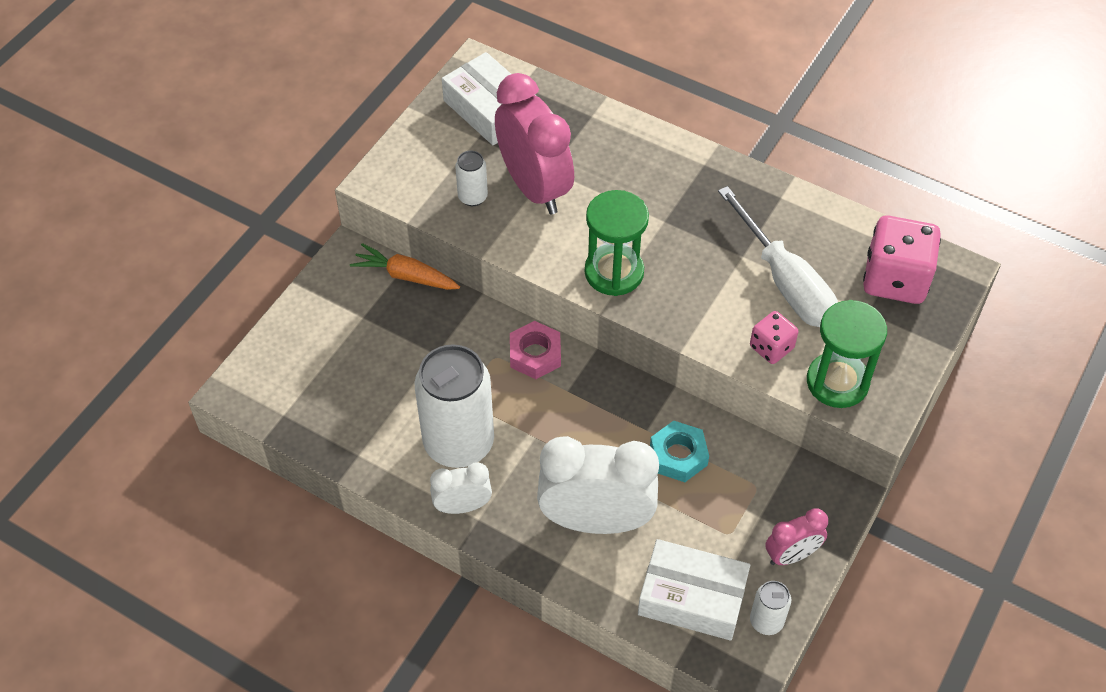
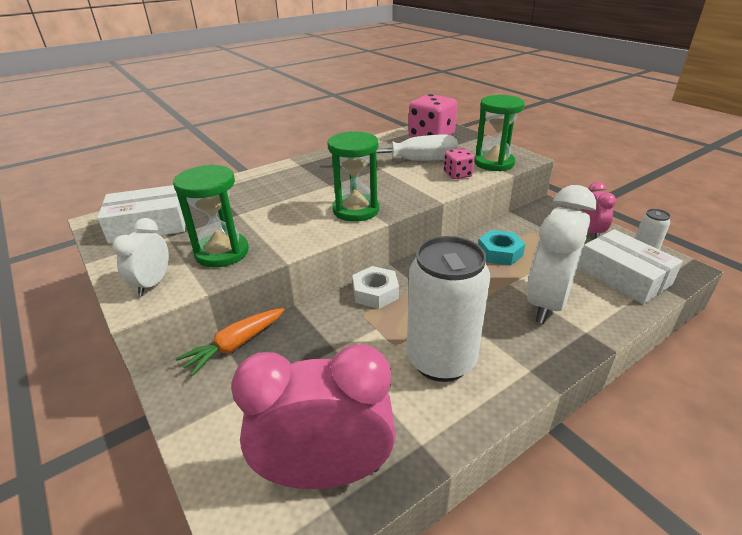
camera: 65 degrees left, 20 degrees down
(462, 506) = (512, 377): white clock -> white clock (153, 284)
(472, 197) = (222, 252): white can -> green hourglass
(534, 188) = (247, 223): pink clock -> pink clock (325, 473)
(535, 355) = (375, 292): pink nut -> white nut
(692, 597) = (623, 276): white box -> white box turned 75 degrees counterclockwise

